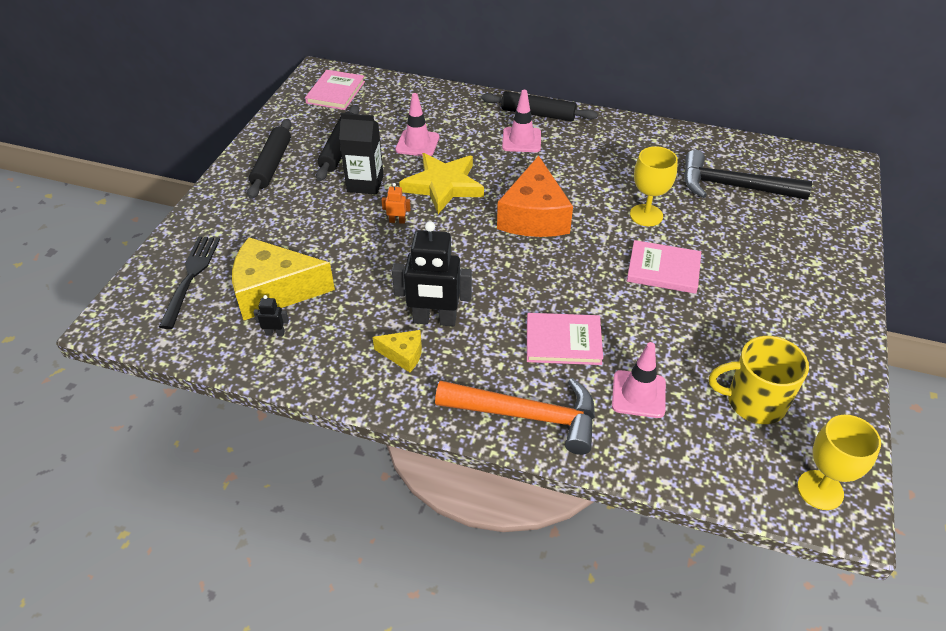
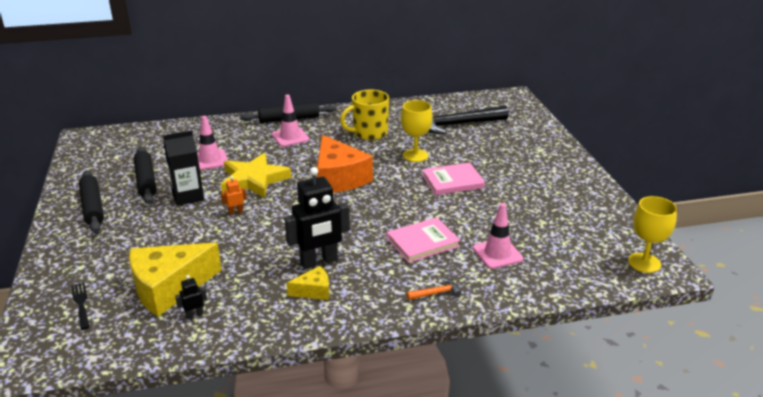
camera: 30 degrees left, 15 degrees down
(191, 277) = (81, 304): black fork -> black fork, size x0.60
(336, 92) = (110, 146): pink book -> none
(527, 415) = (436, 293): orange hammer -> orange hammer, size x0.41
(754, 402) = (569, 232): yellow mug -> yellow mug (369, 133)

